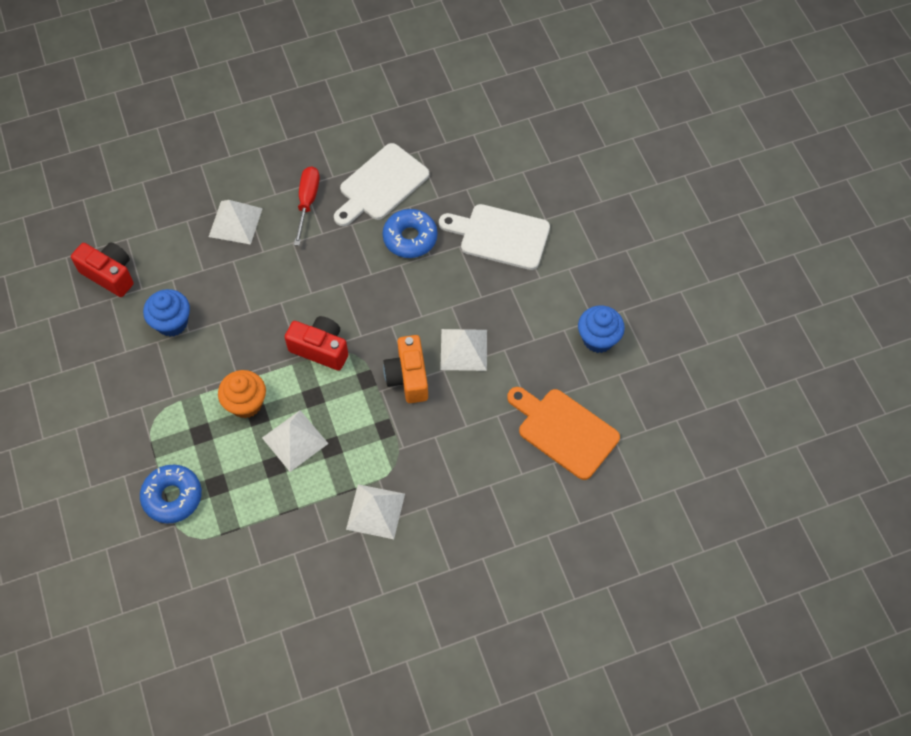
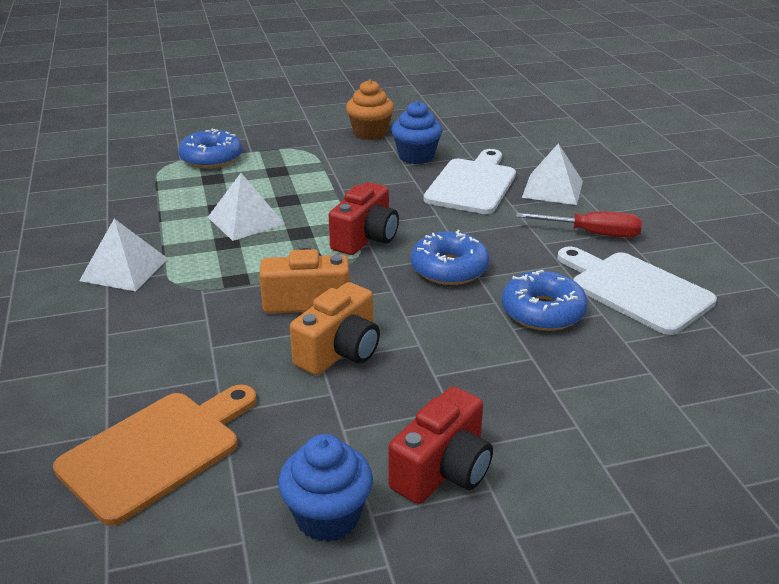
camera: 95 degrees right, 30 degrees down
(109, 274) = (478, 128): red camera -> red camera (443, 470)
(246, 403) = (304, 193): orange cupcake -> orange cupcake (370, 133)
(361, 292) = (449, 268): none -> blue donut
(464, 349) = (340, 351): white pyramid -> orange camera
(500, 236) = (556, 404): white cutting board -> white cutting board (472, 184)

